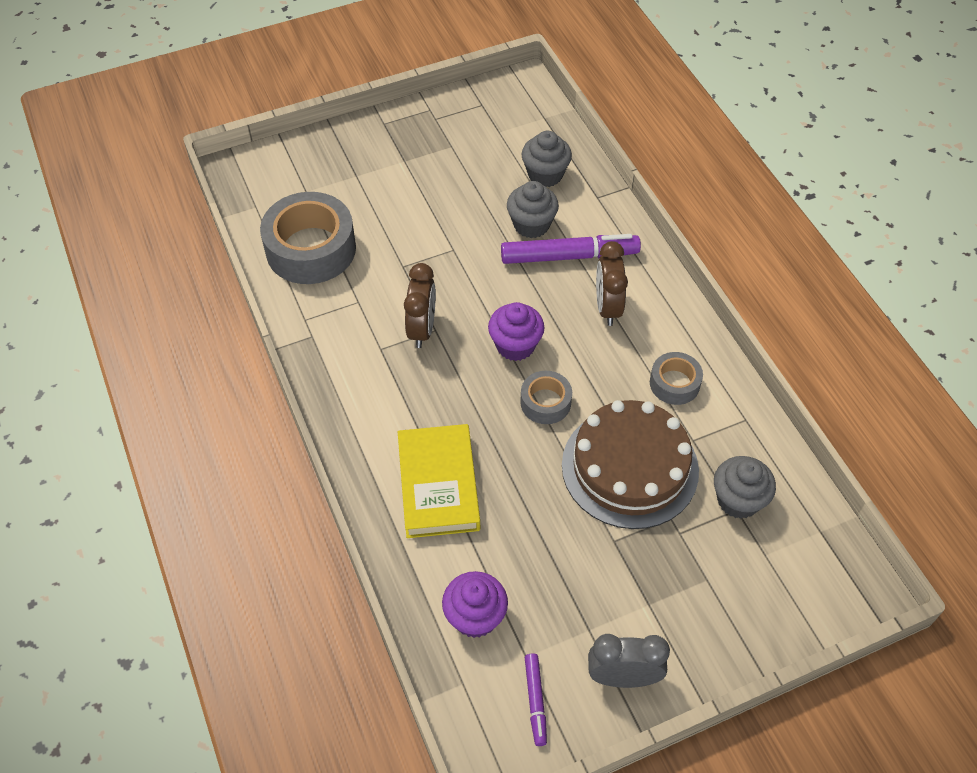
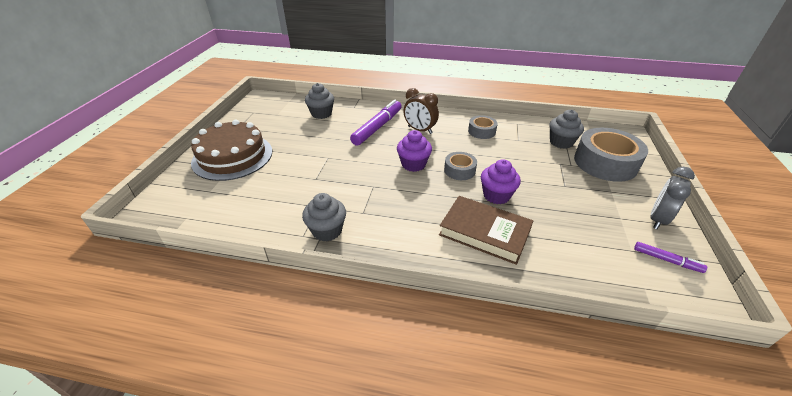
camera: 55 degrees left, 15 degrees down
(311, 249) = (254, 208): grey tape -> grey tape (605, 163)
(422, 329) = (367, 190): brown clock -> none
(438, 484) = (484, 232): yellow book -> brown book
(475, 617) = (593, 259): purple cupcake -> purple cupcake (496, 195)
(531, 225) = (345, 129): grey cupcake -> grey cupcake (327, 231)
(630, 467) = (521, 162): brown cake -> brown cake (232, 156)

